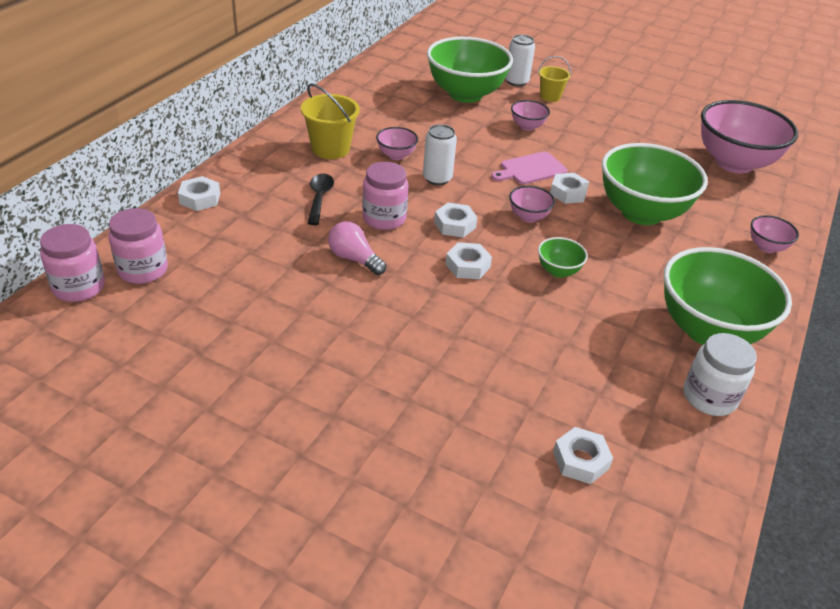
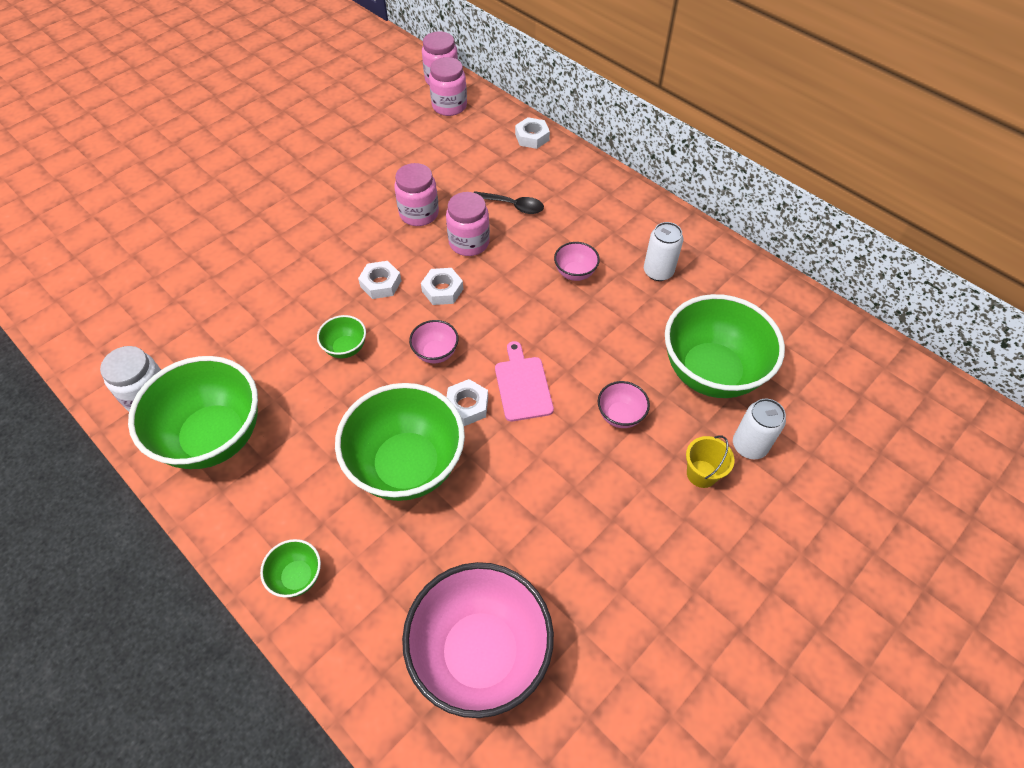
camera: 110 degrees right, 15 degrees up
(330, 149) = (597, 226): yellow bucket -> none
(354, 259) = (419, 214): pink light bulb -> pink jar
(437, 178) = (524, 296): white can -> white can (658, 272)
(580, 460) = (152, 289): white nut -> none
(766, 247) = (297, 577): pink bowl -> green bowl

